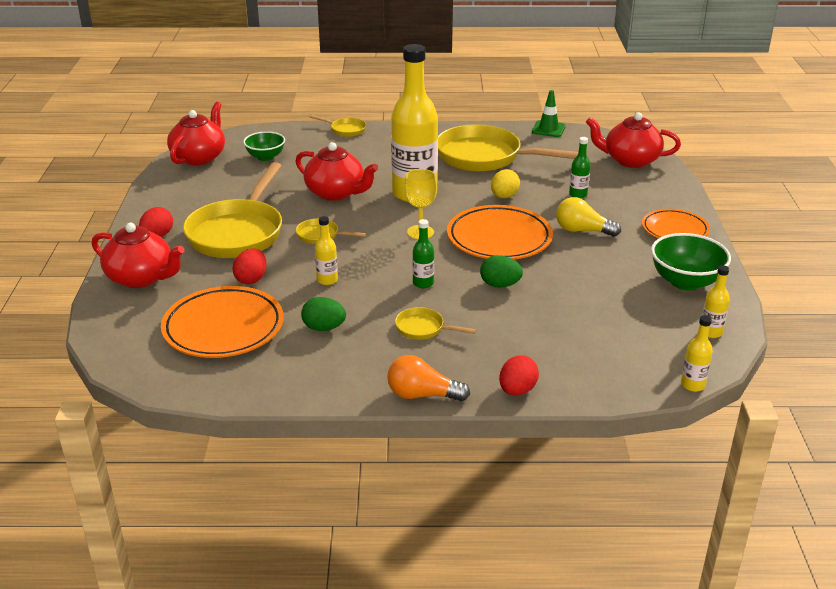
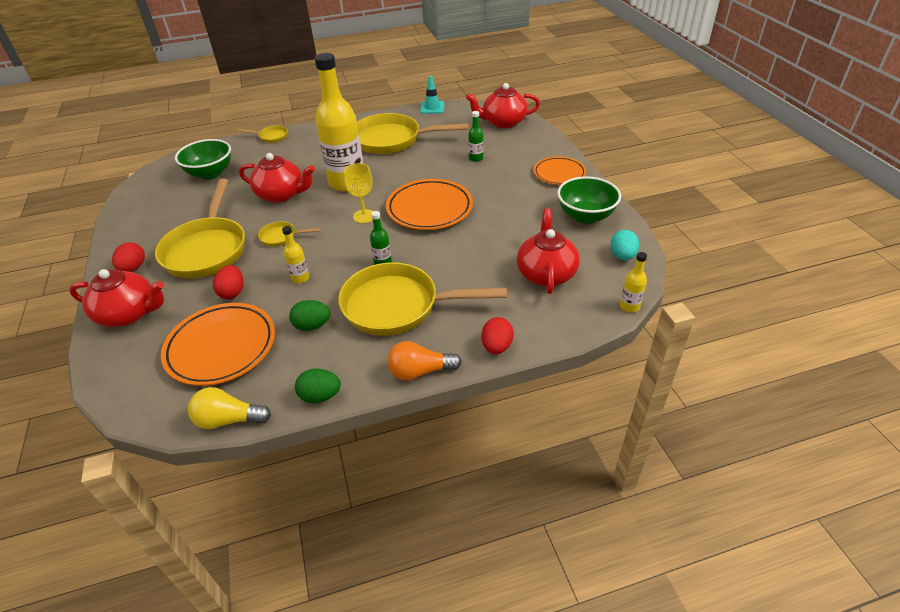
camera: 15 degrees left, 10 degrees up
(199, 157) = (151, 185): red teapot -> red teapot (546, 273)
(265, 157) = (210, 173): green bowl -> green bowl, size x1.51
(423, 329) = (398, 306): yellow pan -> yellow pan, size x2.30
(500, 285) = (446, 250): green egg -> green egg (320, 396)
(504, 196) = (420, 171): yellow egg -> none
(548, 129) = (432, 108): green traffic cone -> turquoise traffic cone
(582, 231) = (491, 188): yellow light bulb -> yellow light bulb (229, 420)
(710, 332) = (622, 256): yellow bottle -> turquoise egg

